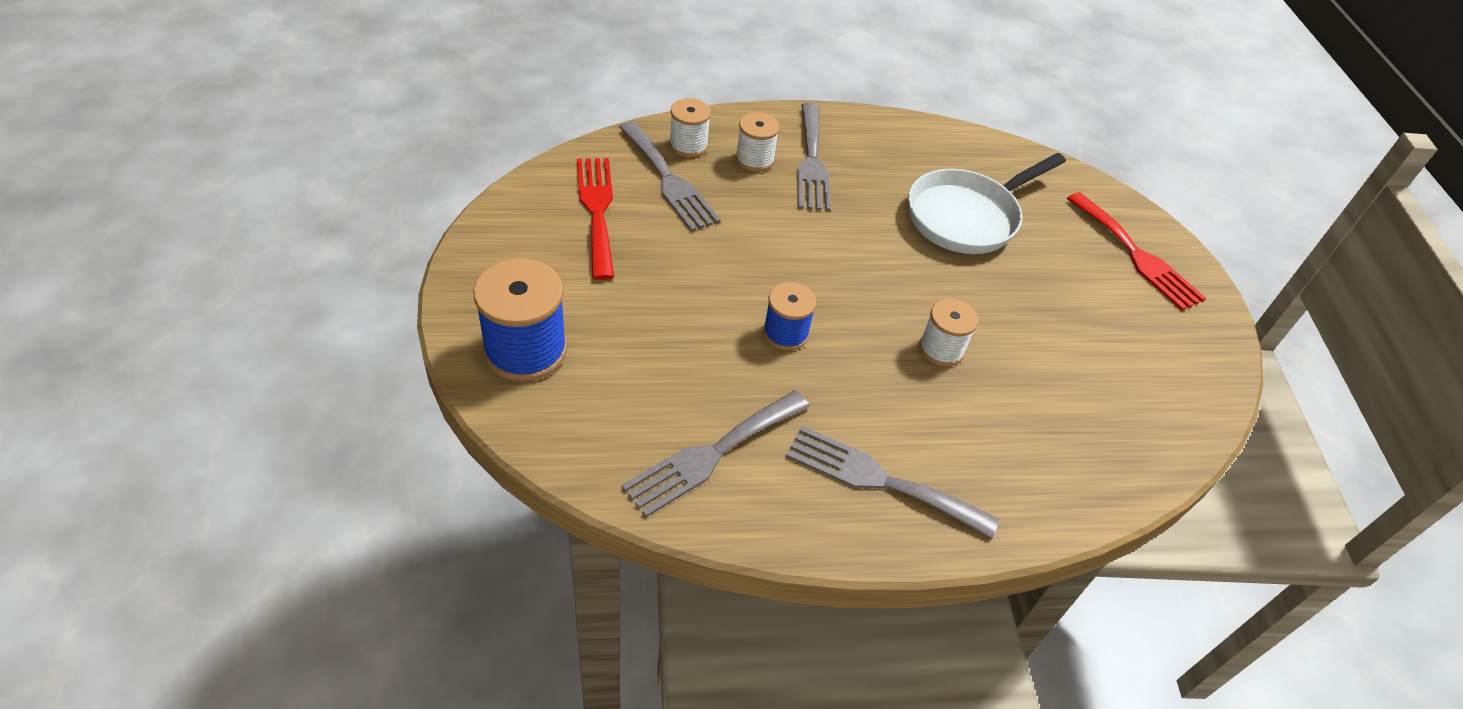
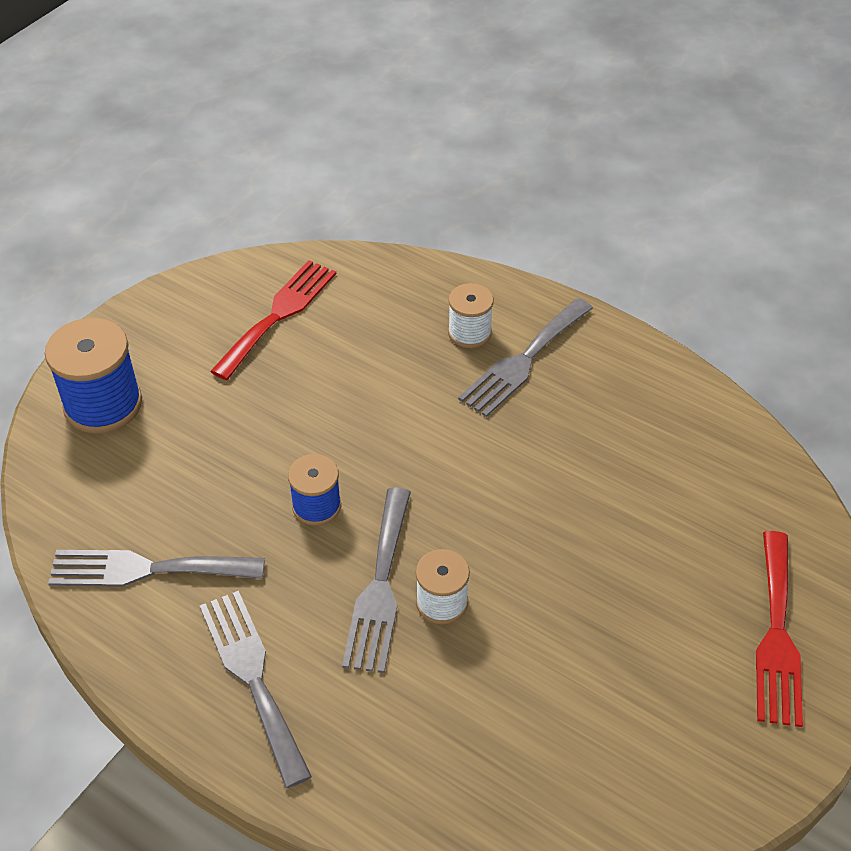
camera: 45 degrees right, 0 degrees up
(669, 180) = (368, 316): grey fork -> grey fork (380, 586)
(688, 145) = (422, 291): white spool -> none
(967, 217) = (623, 494): white pan -> none

